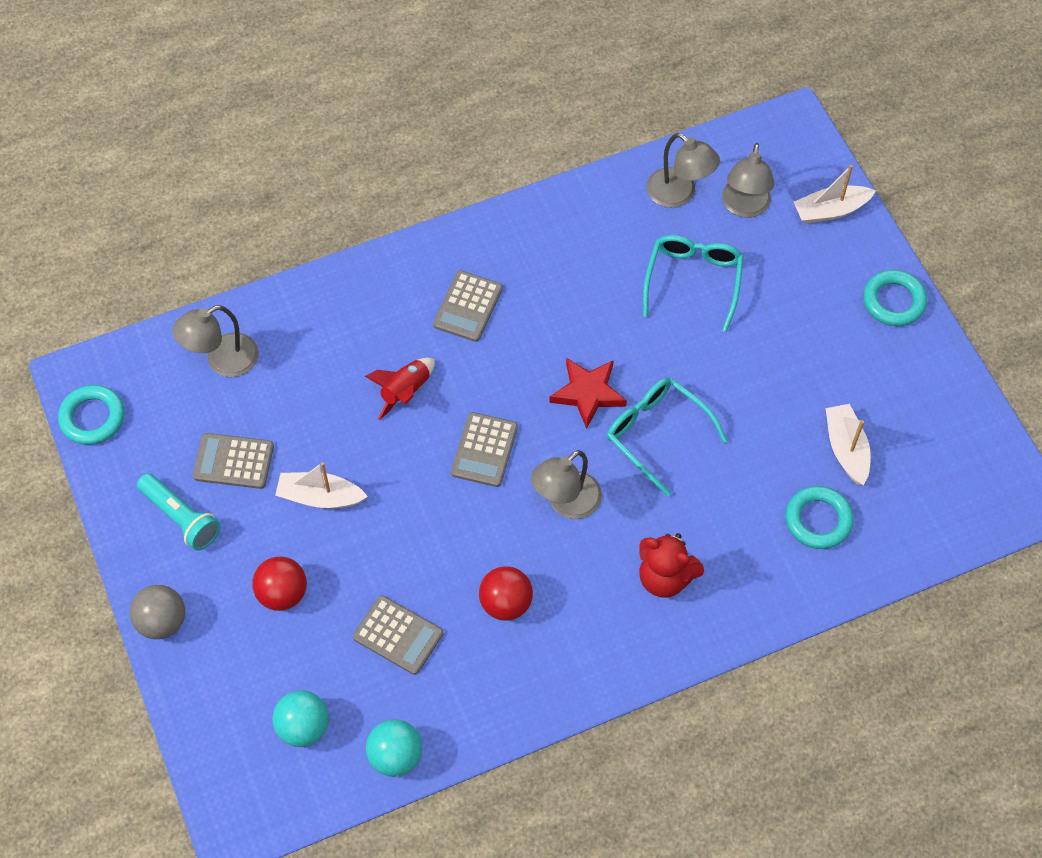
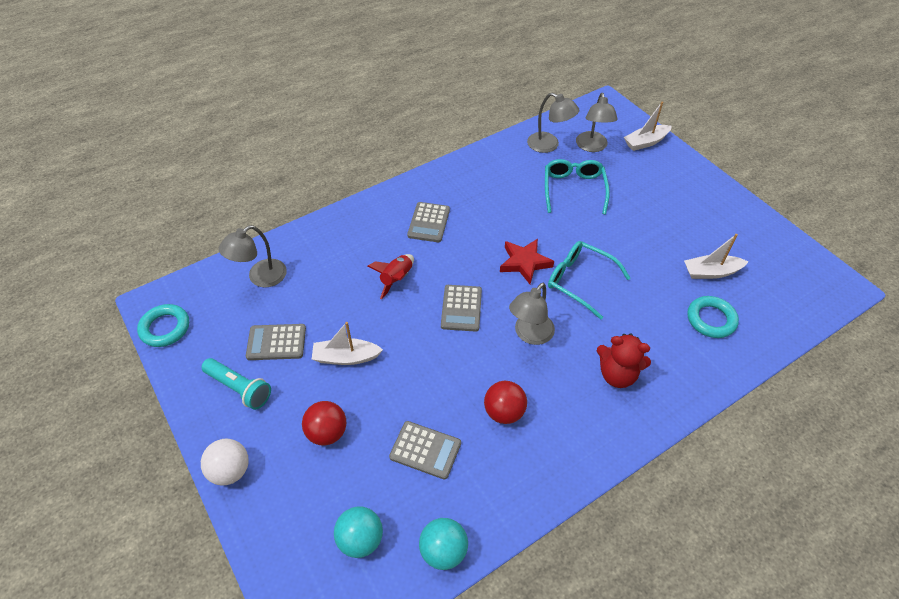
camera: 10 degrees left, 10 degrees down
(162, 621) = (230, 471): grey ball -> white ball
(846, 449) = (711, 272): white boat -> white boat turned 75 degrees counterclockwise
(893, 301) = (705, 184): turquoise ring -> none

